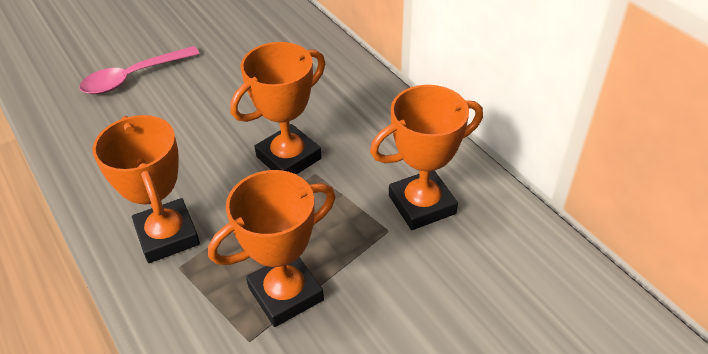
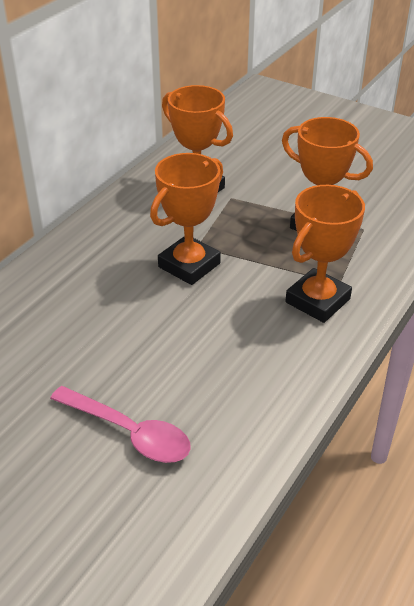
camera: 115 degrees left, 5 degrees down
(289, 158) = (189, 265): orange trophy -> orange trophy turned 75 degrees counterclockwise

